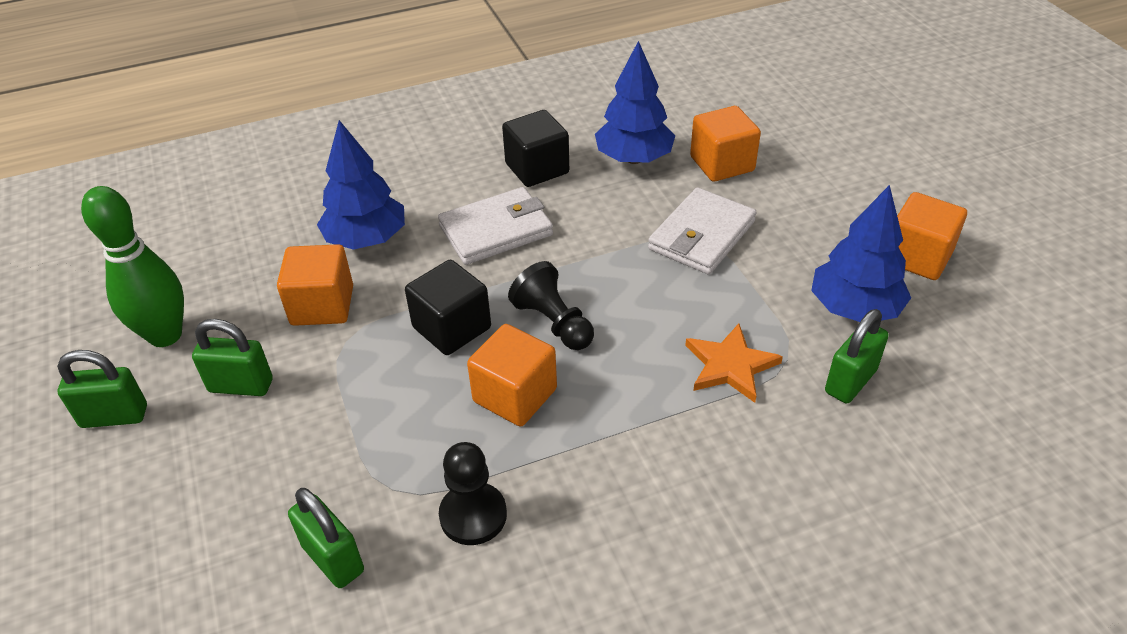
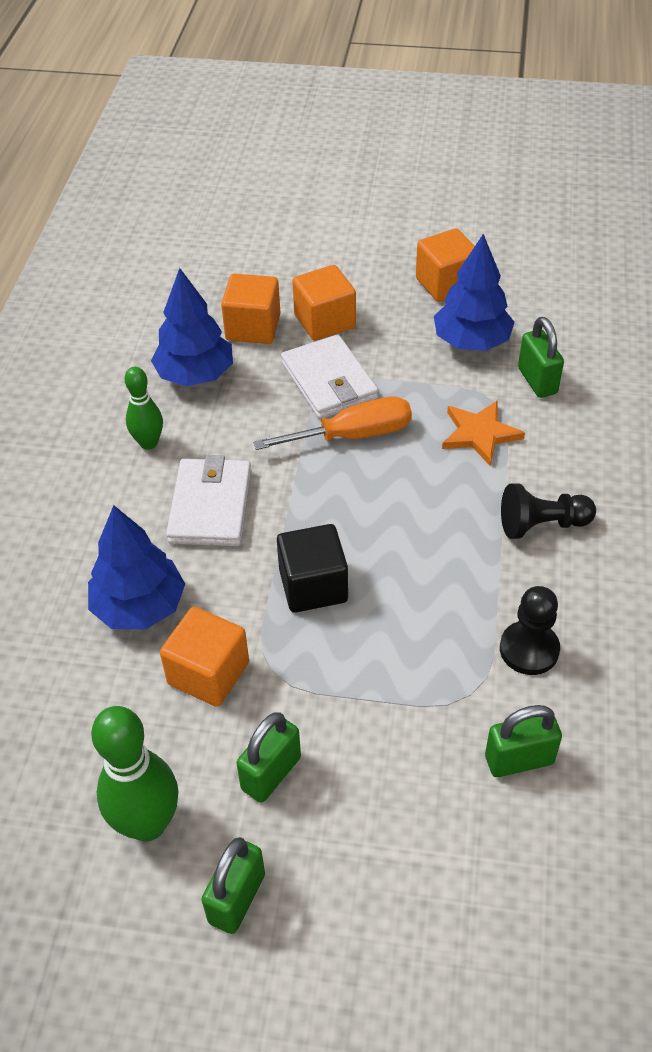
camera: 60 degrees left, 5 degrees up
(515, 395) = (422, 574): orange cube -> orange cube (324, 321)
(537, 168) = (148, 443): black cube -> green bowling pin
(553, 323) = (358, 516): black pawn -> black pawn (542, 525)
(648, 278) = (353, 435): none -> orange screwdriver

